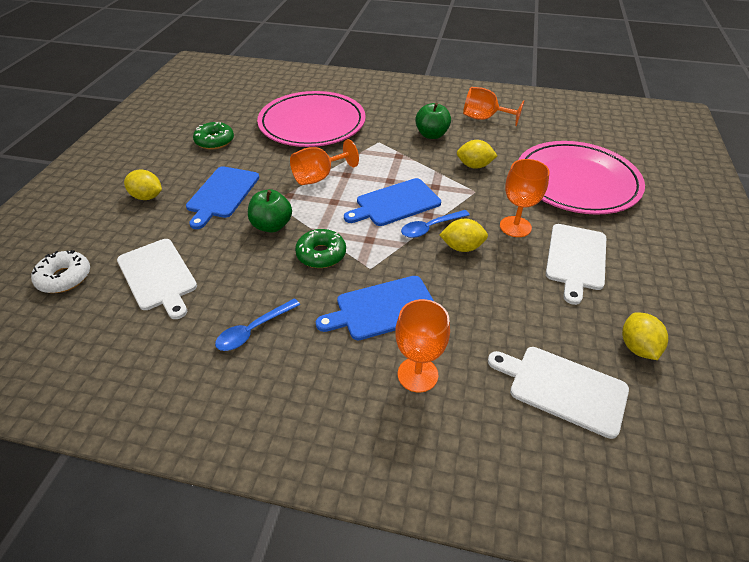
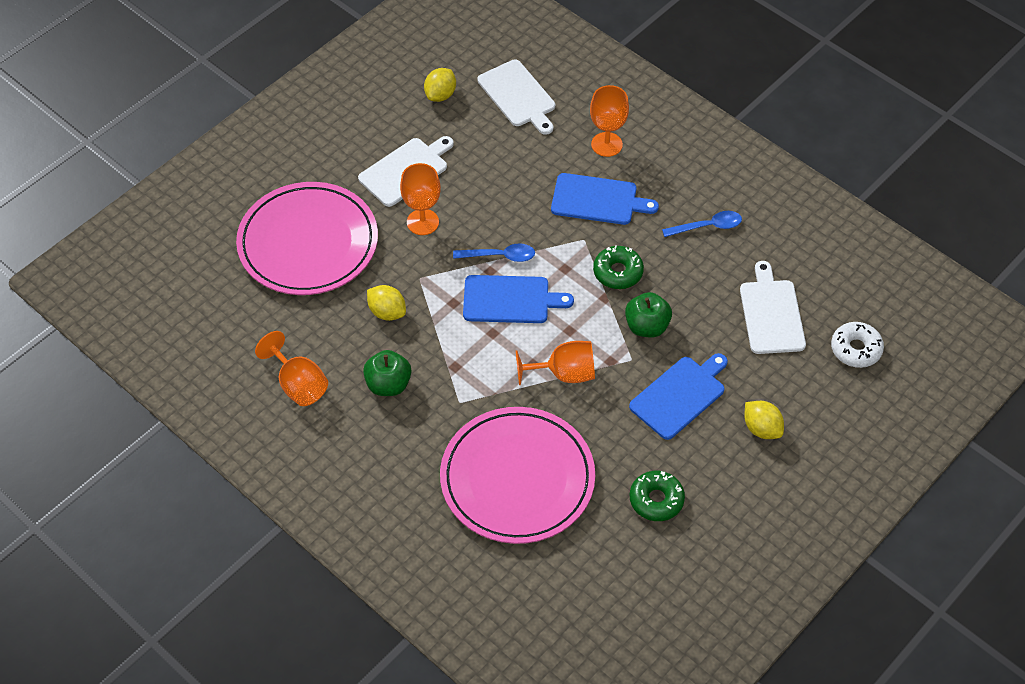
camera: 150 degrees left, 10 degrees up
(462, 247) = (489, 223): yellow lemon -> none

